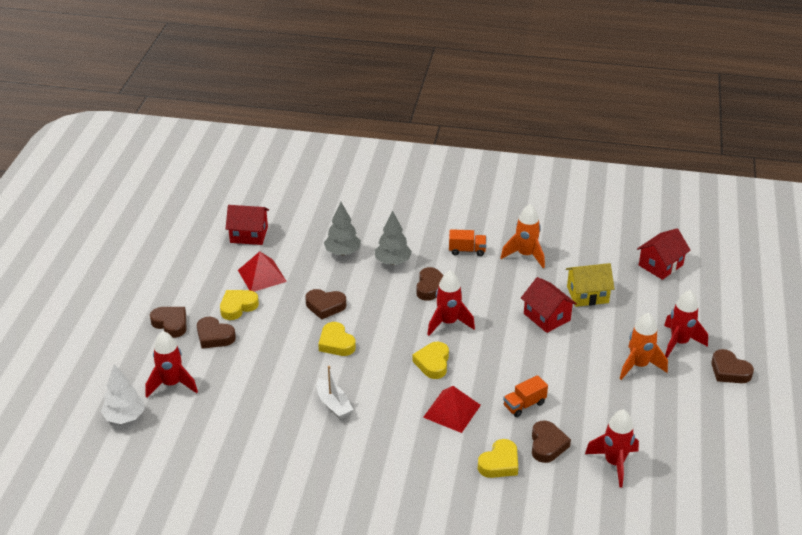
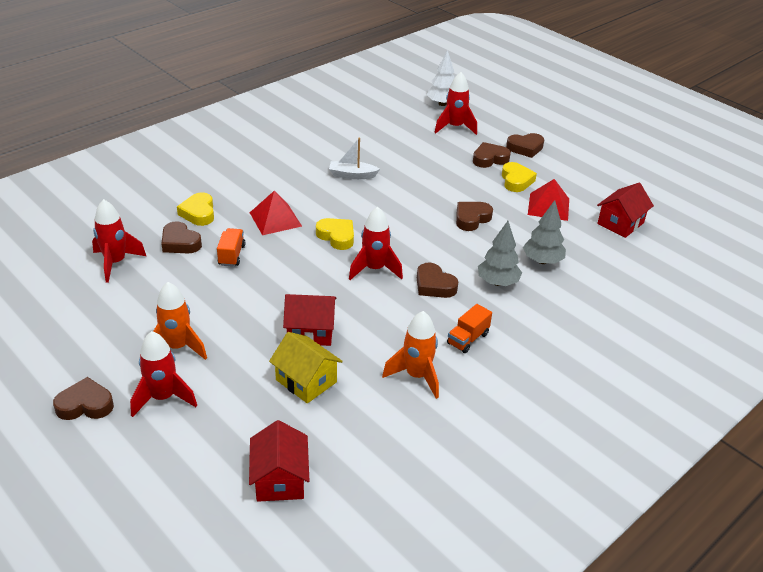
camera: 125 degrees right, 0 degrees up
(336, 343) = (418, 204): yellow heart -> none
(587, 294) = (306, 381): yellow house -> yellow house turned 75 degrees counterclockwise

